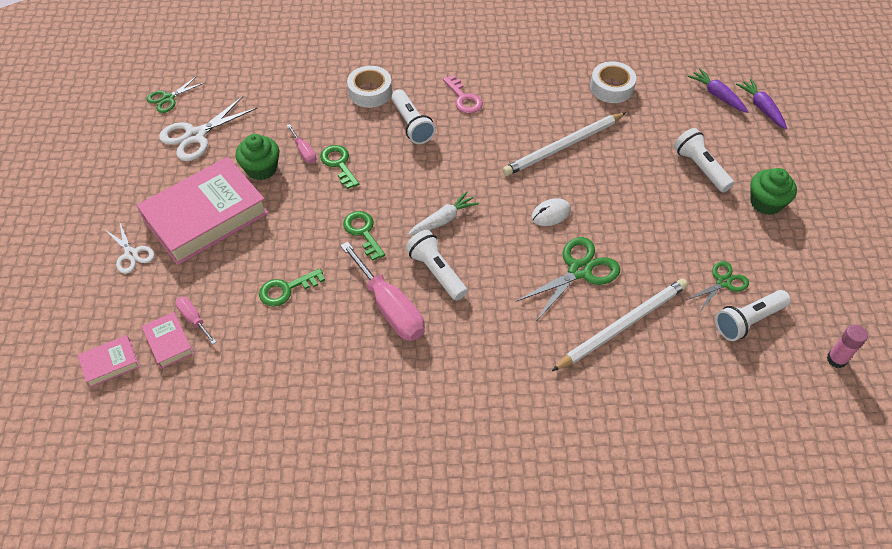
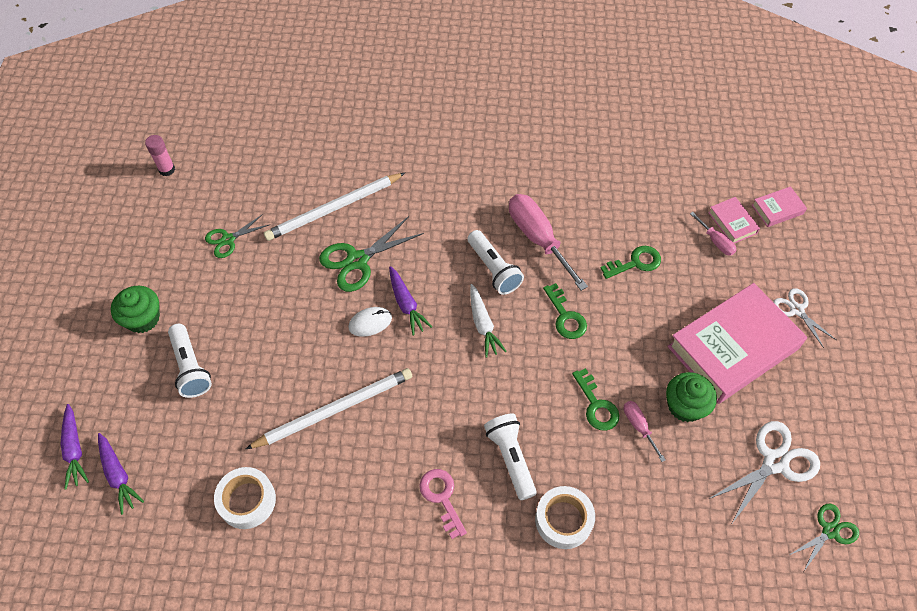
camera: 175 degrees left, 5 degrees up
(443, 220) = (483, 324): white carrot -> white carrot turned 75 degrees counterclockwise
(520, 233) = (406, 304): none -> purple carrot
(748, 321) = (223, 204): white flashlight -> none

